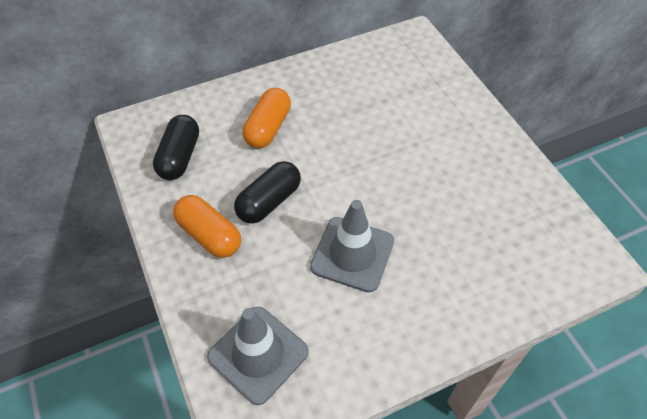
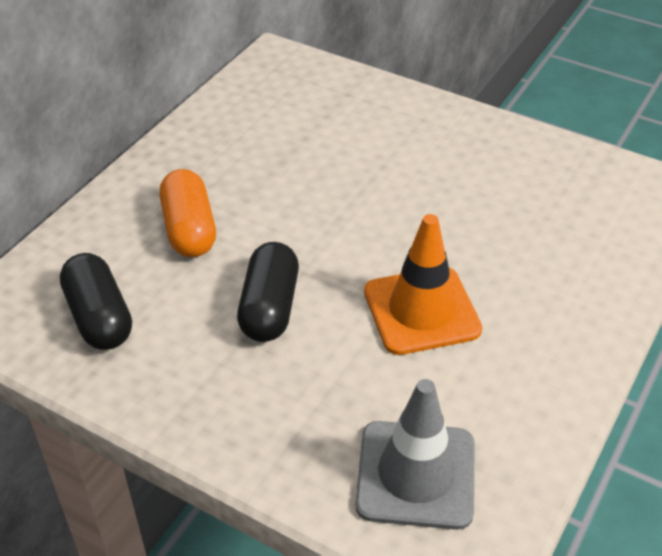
camera: 35 degrees left, 10 degrees down
(209, 235) = (228, 383): orange capsule -> none
(352, 254) = (421, 311): grey traffic cone -> orange traffic cone

